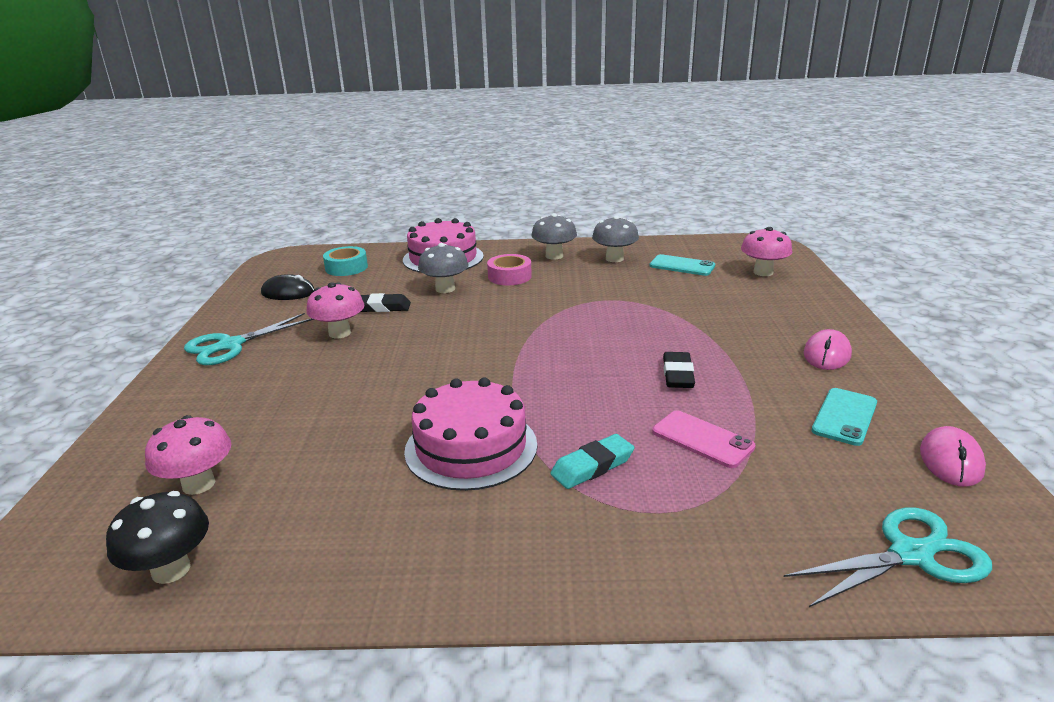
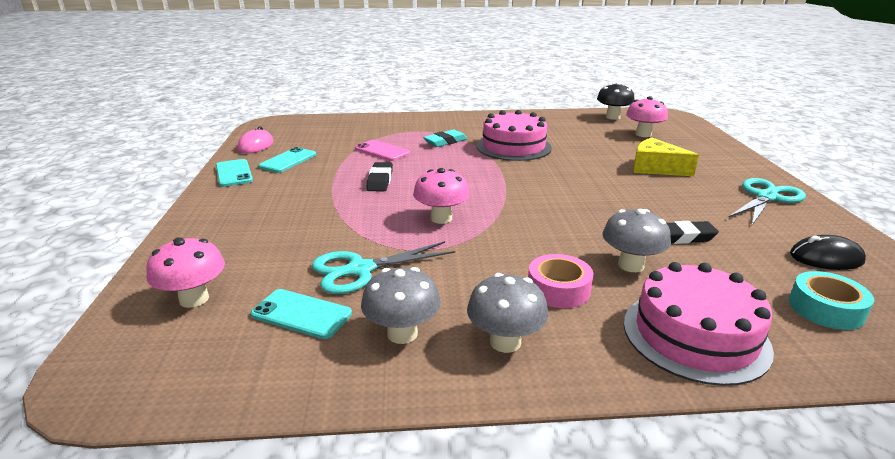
camera: 175 degrees right, 0 degrees up
(293, 392) = (655, 168): none -> yellow cheese
(340, 333) = (684, 209): pink mushroom -> pink mushroom (441, 218)
(827, 354) = (250, 195): pink mouse -> none
(896, 390) = (234, 173): none -> turquoise phone
(910, 555) = (318, 123): turquoise scissors -> turquoise scissors (360, 270)

